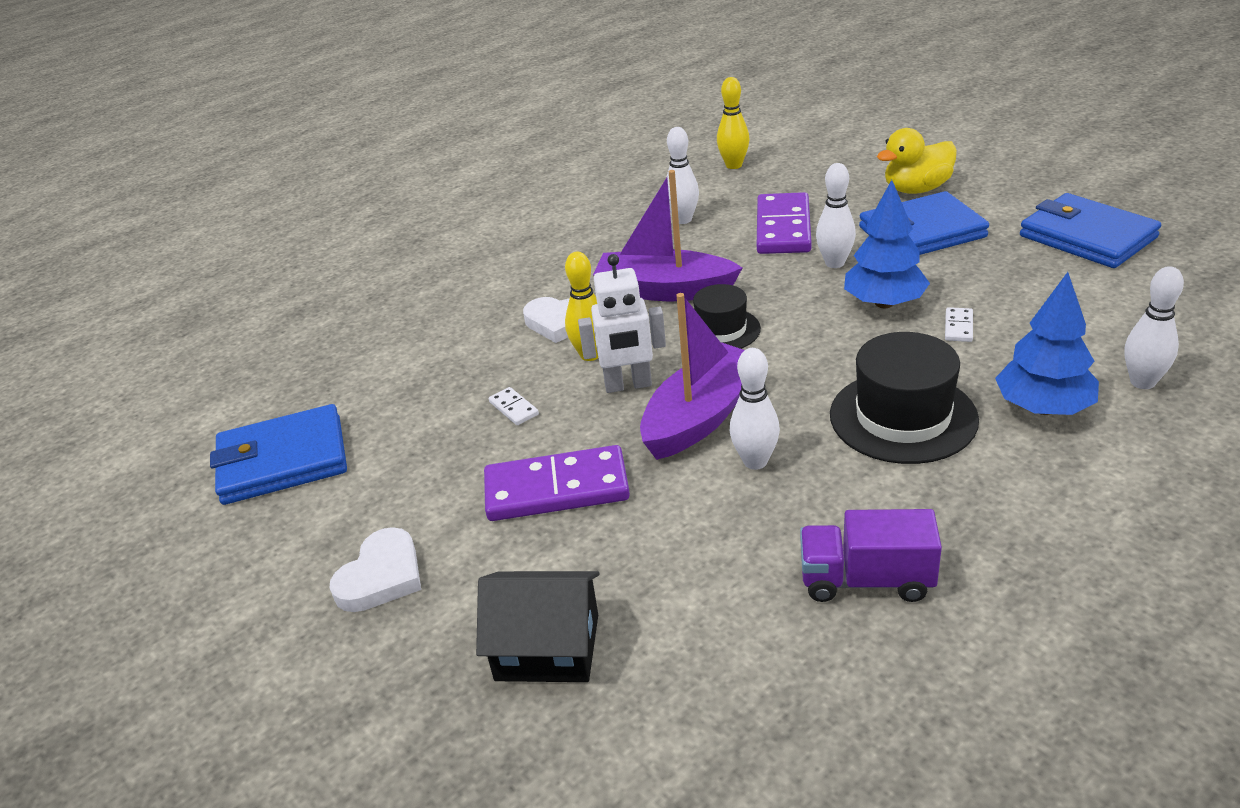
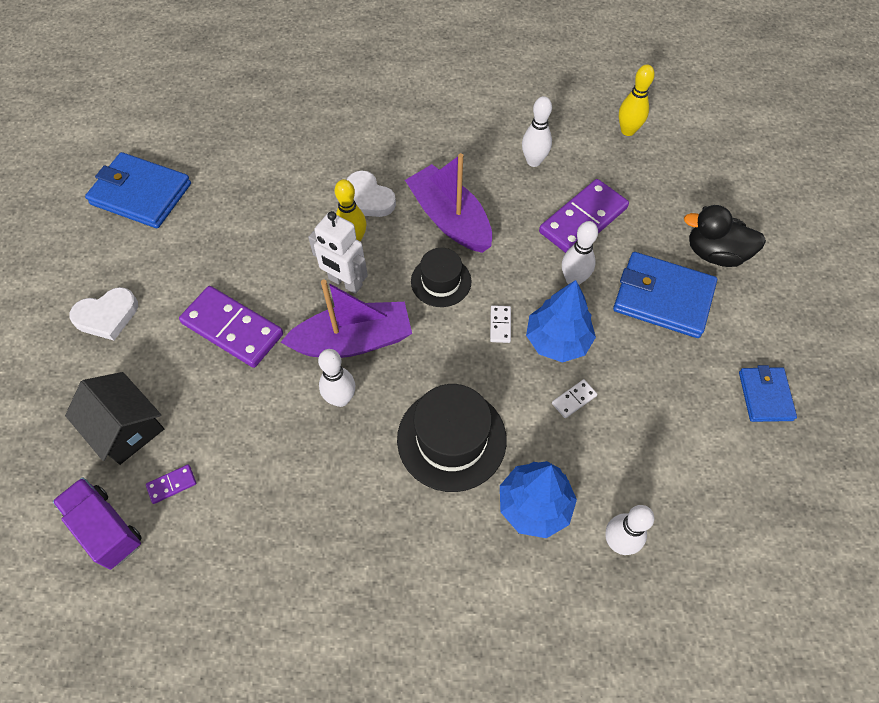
camera: 35 degrees right, 25 degrees up
(514, 408) = (274, 249): white domino -> white domino (500, 325)
(678, 651) = (172, 484): none -> purple domino
(866, 580) = (296, 527): purple truck -> purple truck (106, 528)
(916, 189) = (715, 253): yellow duck -> black duck
(1087, 237) = (765, 396): blue wallet -> blue wallet, size x0.59

